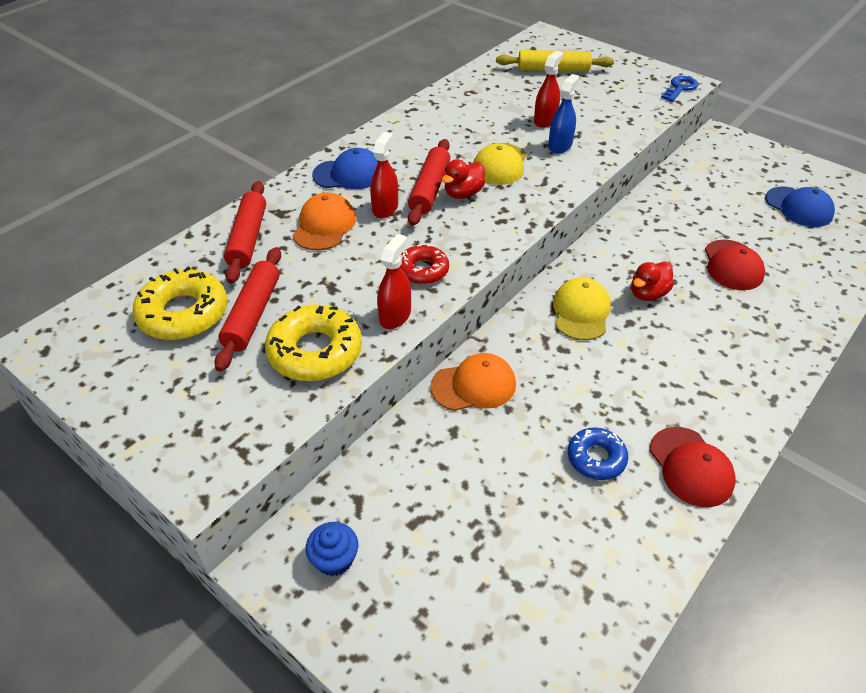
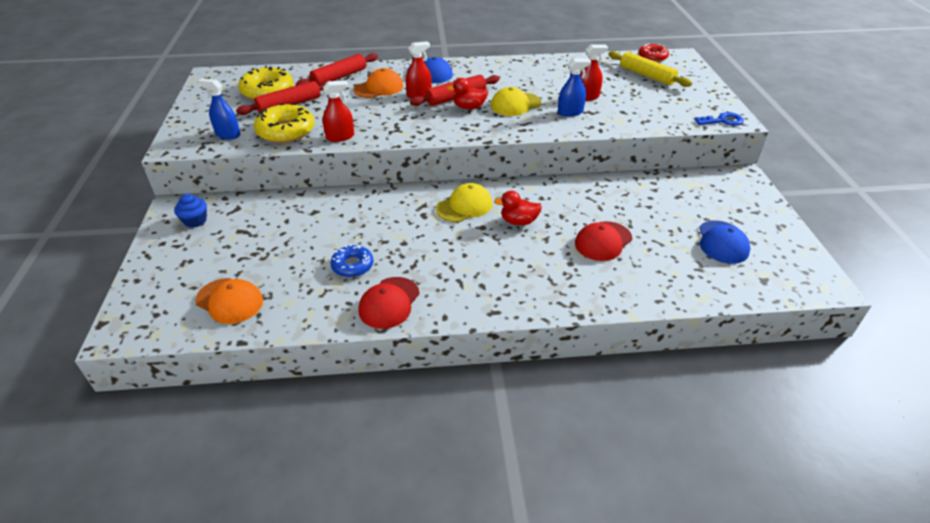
camera: 45 degrees right, 5 degrees down
(246, 409) = (228, 134): none -> blue spray bottle
(422, 270) = (386, 127): red donut -> red donut (652, 57)
(474, 385) = (355, 201): orange cap -> orange cap (229, 301)

